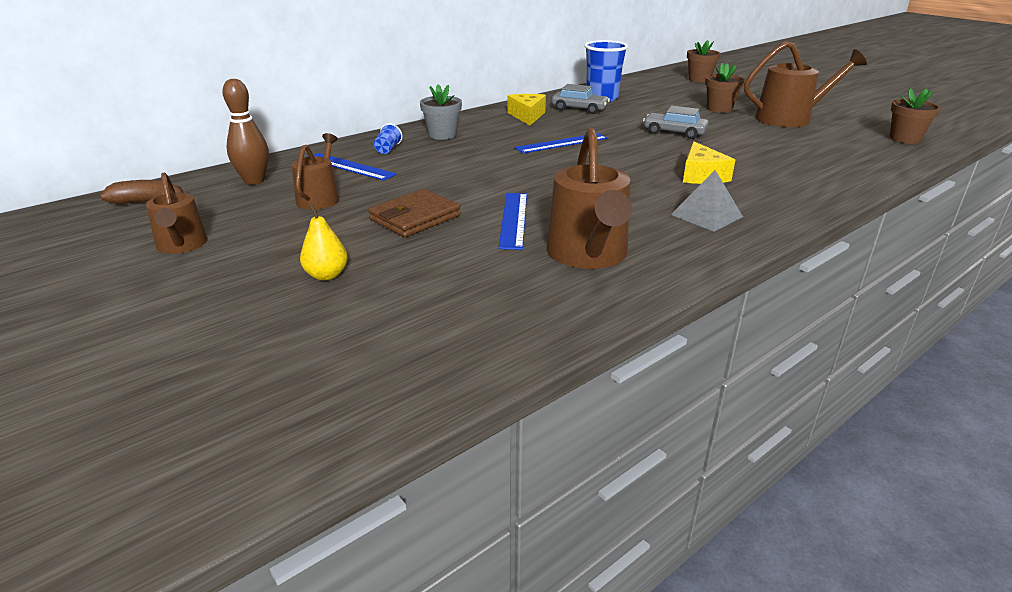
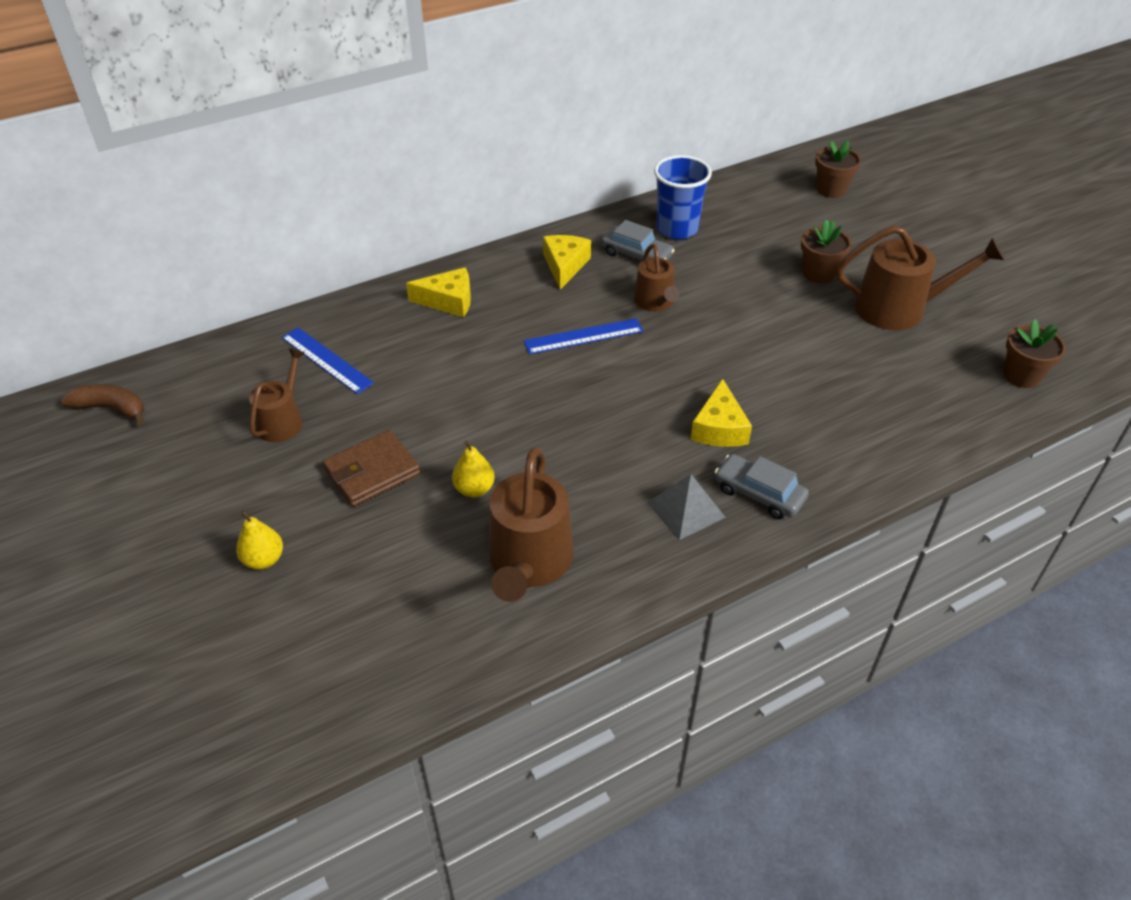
camera: 10 degrees right, 15 degrees up
(182, 245) = (135, 490): brown watering can -> brown watering can (655, 302)
(254, 181) = (220, 378): brown bowling pin -> none
(388, 149) = (377, 327): blue cup -> none
(442, 135) = (448, 301): grey flower pot -> yellow cheese
(514, 219) = (474, 489): blue ruler -> yellow pear
(674, 132) = (732, 327): grey car -> grey car (759, 493)

